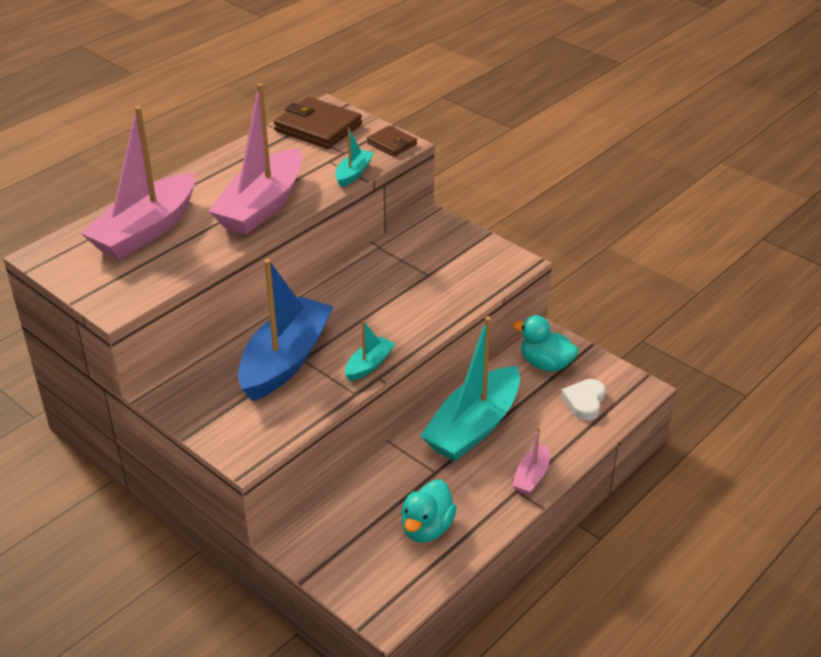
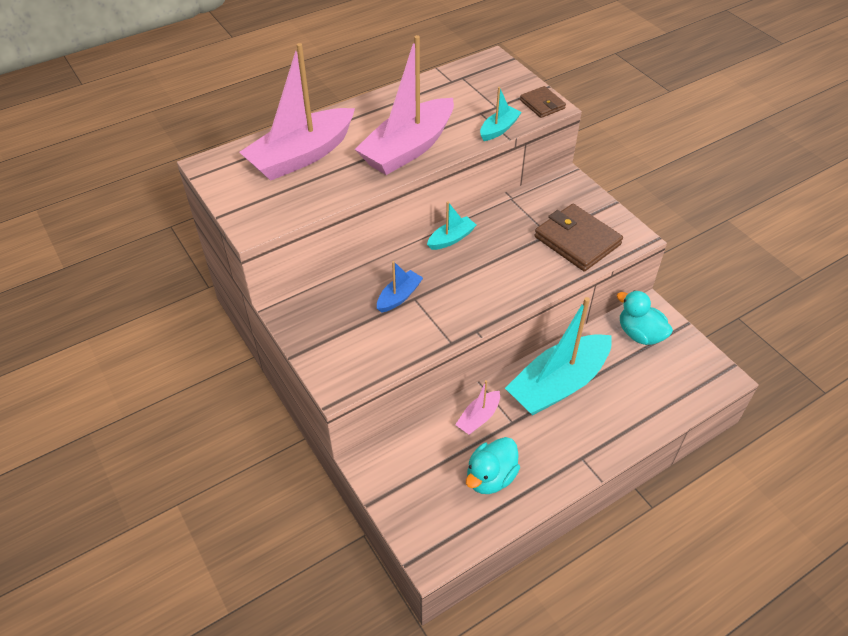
camera: 15 degrees right, 10 degrees up
(285, 360) = (399, 297): blue boat -> blue boat, size x0.46
(318, 127) = (480, 78): brown wallet -> brown wallet (577, 241)
(369, 365) = (471, 316): turquoise boat -> turquoise boat (451, 239)
(531, 476) = (598, 446): pink boat -> pink boat (478, 418)
(584, 402) = (666, 380): white heart -> none

